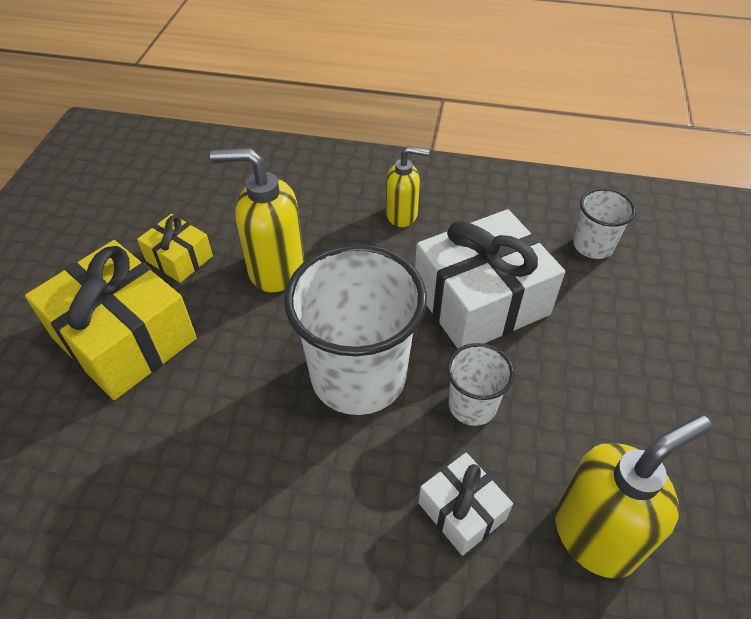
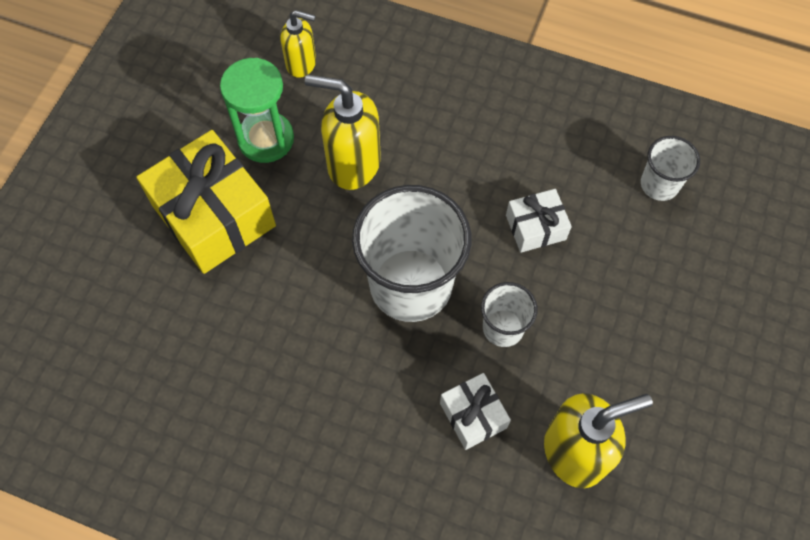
camera: 10 degrees right, 15 degrees up
(179, 258) = (266, 139): yellow gift -> green hourglass
(402, 215) = (482, 121): yellow soap dispenser -> yellow soap dispenser (302, 64)
(480, 300) = (535, 227): white gift -> white gift, size x0.51

